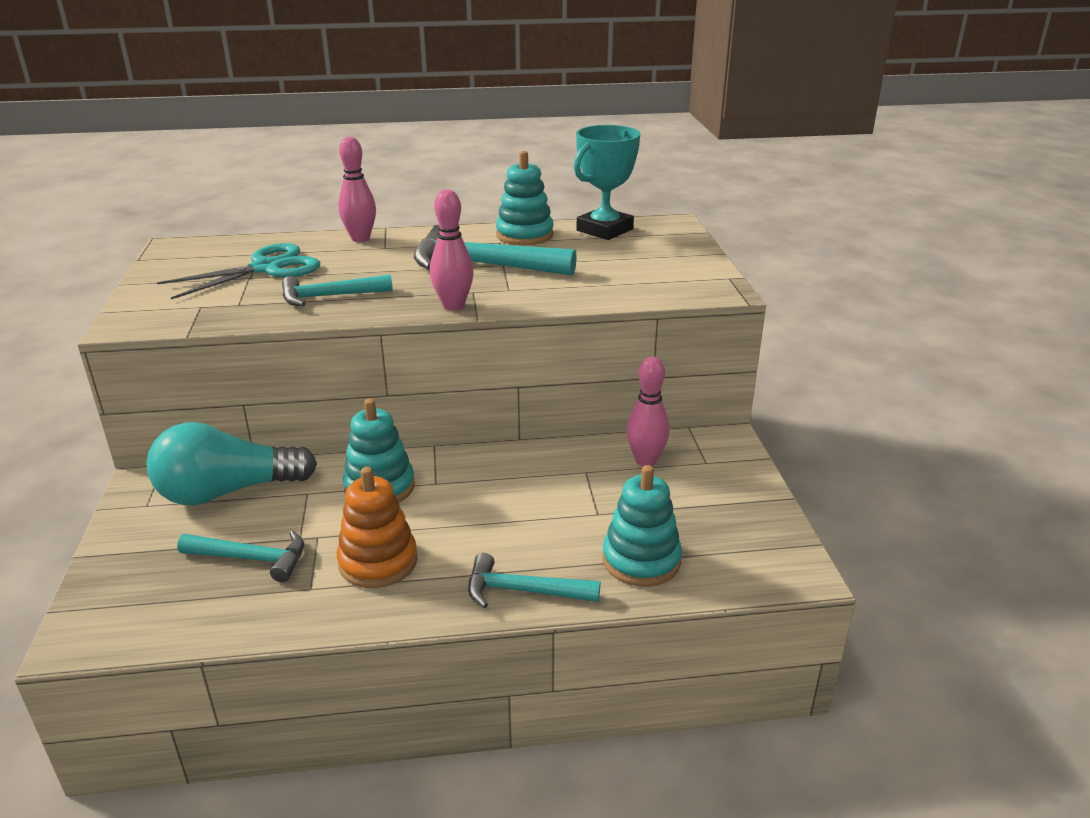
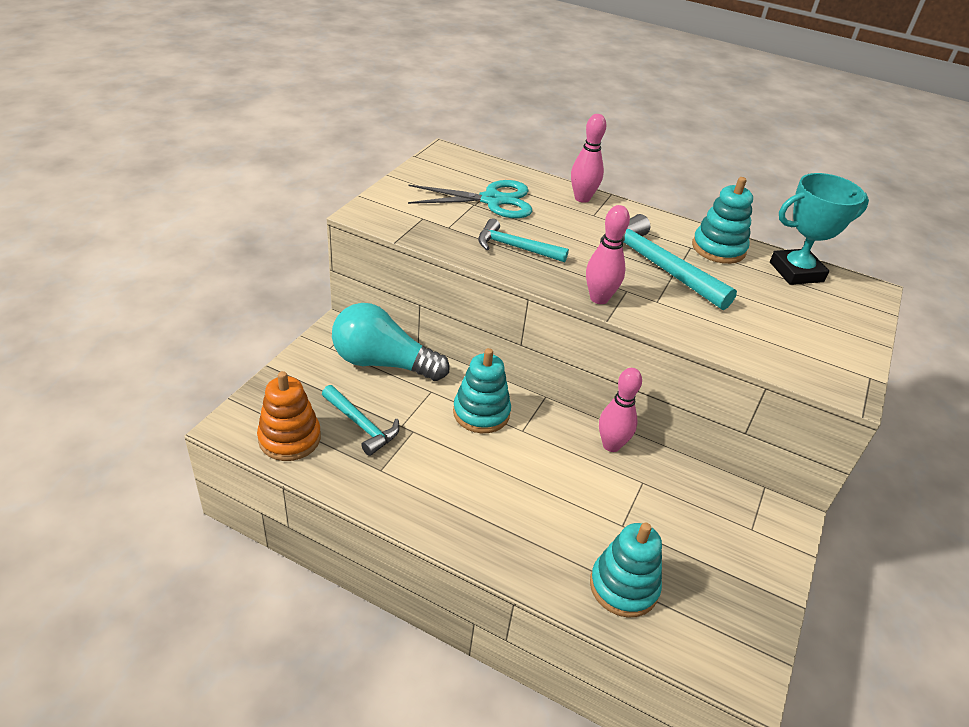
camera: 30 degrees right, 10 degrees up
(378, 562) = (436, 474): orange stacking toy -> orange stacking toy (289, 438)
(523, 591) = (516, 558): turquoise hammer -> none
(645, 461) = (700, 499): pink bowling pin -> pink bowling pin (611, 445)

